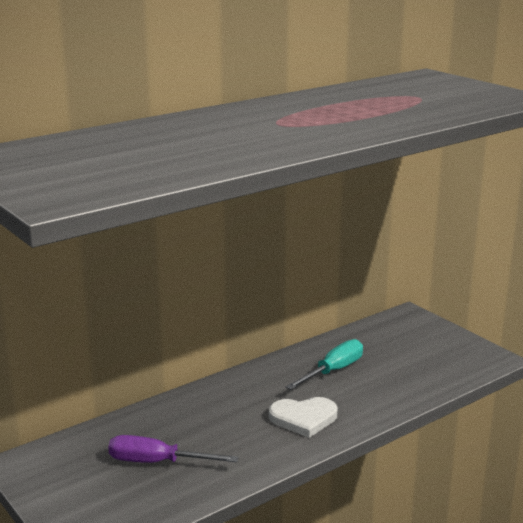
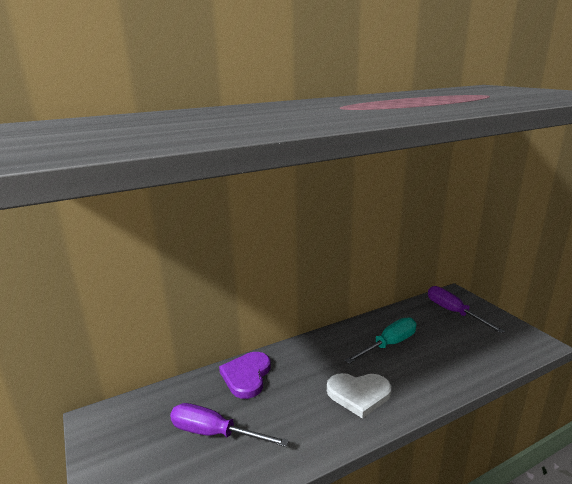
camera: 10 degrees right, 0 degrees up
(177, 412) = (246, 376): none -> purple heart
(406, 333) = (453, 312): none -> purple screwdriver

